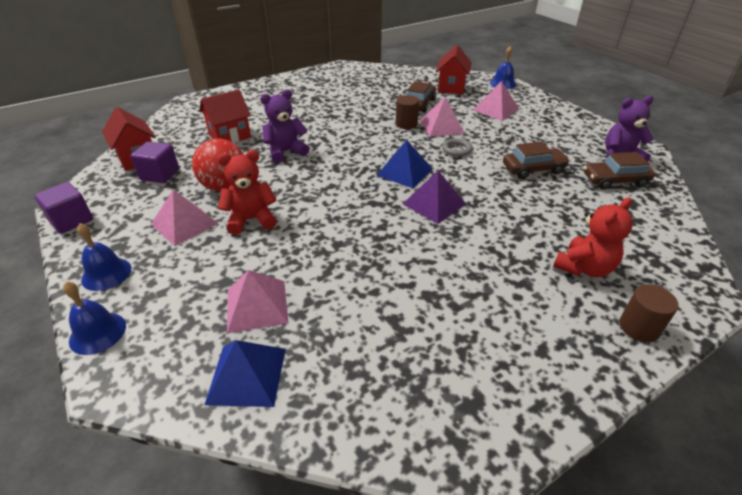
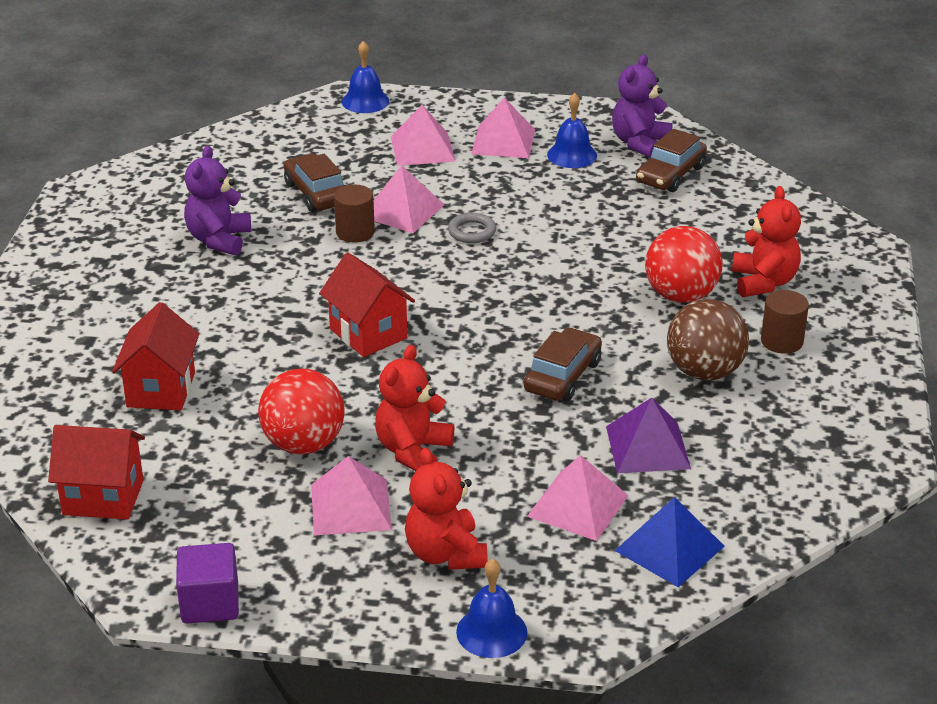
camera: 50 degrees left, 5 degrees down
(106, 274) = (383, 600): blue bell -> blue bell (572, 155)
(160, 174) = (188, 490): purple cube -> none
(166, 276) = (445, 554): none -> red teddy bear
(285, 152) = (283, 360): purple teddy bear -> purple teddy bear (219, 240)
(404, 172) = (465, 294): blue pyramid -> none
(434, 203) = (556, 308): purple pyramid -> purple pyramid (647, 447)
(451, 87) = (311, 143): red house -> red house (368, 334)
(455, 290) = (704, 372): none -> brown ball
(514, 241) = (681, 296): none -> red ball
(533, 169) = (583, 207): brown car -> brown car (562, 376)
(541, 124) = (503, 141): none -> pink pyramid
(639, 327) = (858, 304): brown cylinder -> brown cylinder (782, 341)

